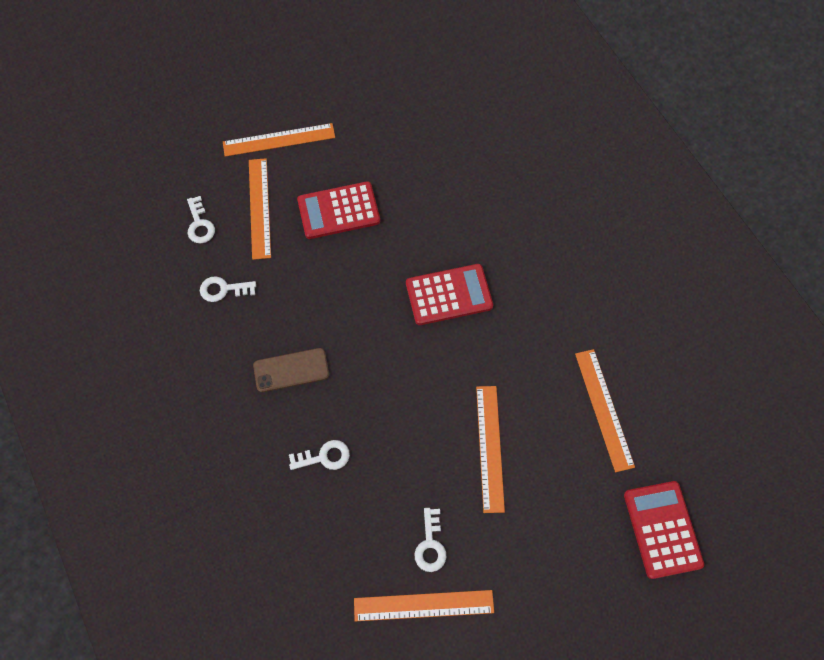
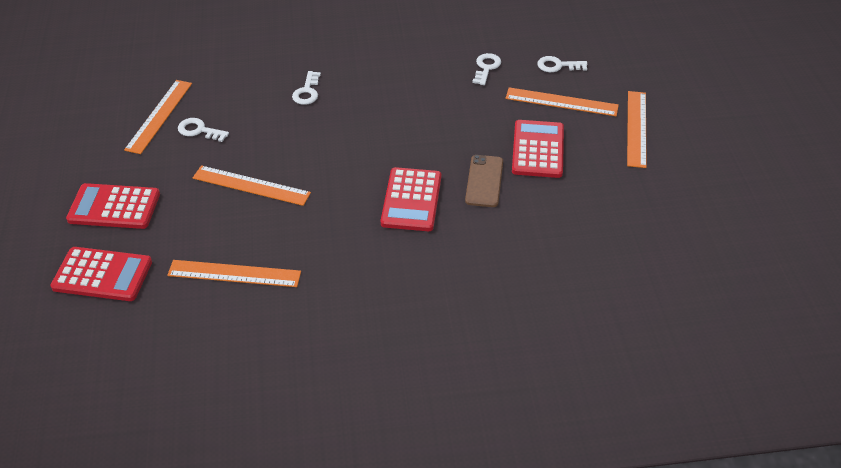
camera: 110 degrees right, 20 degrees down
(291, 370) = (391, 89): brown phone -> brown phone (484, 181)
(577, 571) = (114, 207): none -> red calculator

